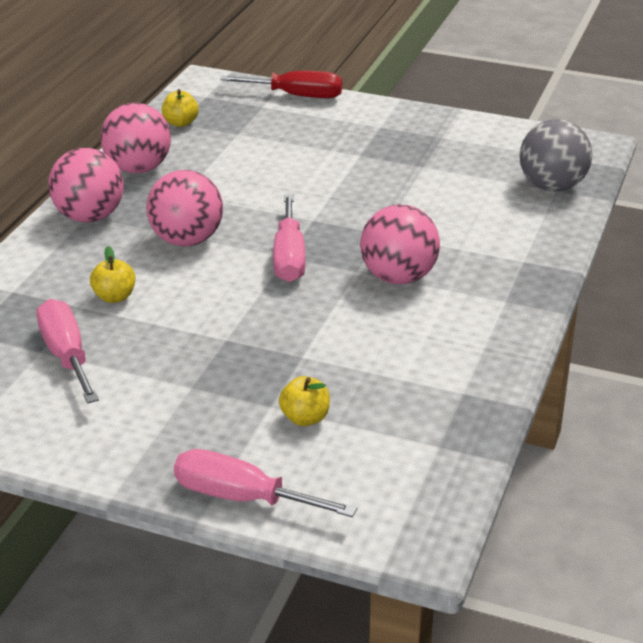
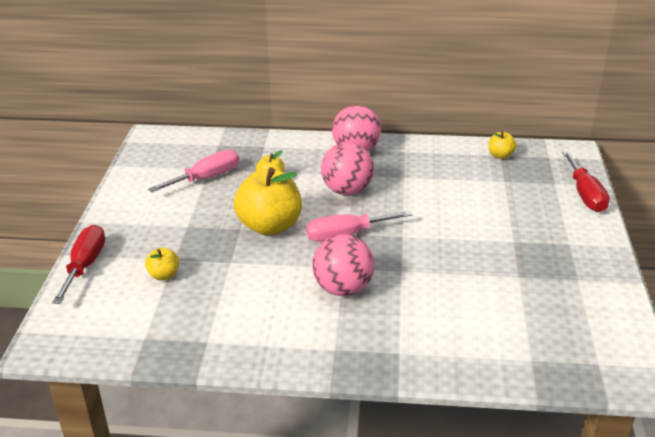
camera: 75 degrees right, 0 degrees up
(138, 169) = (426, 153): pink ball -> none
(234, 313) = (269, 226): none -> yellow apple
(242, 498) = (85, 265): pink screwdriver -> red screwdriver
(552, 186) = (535, 356): grey ball -> none

